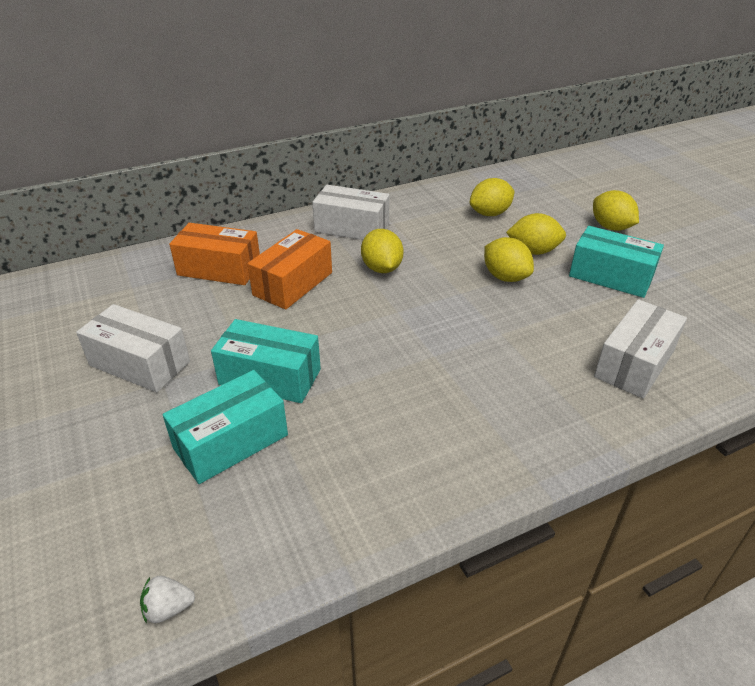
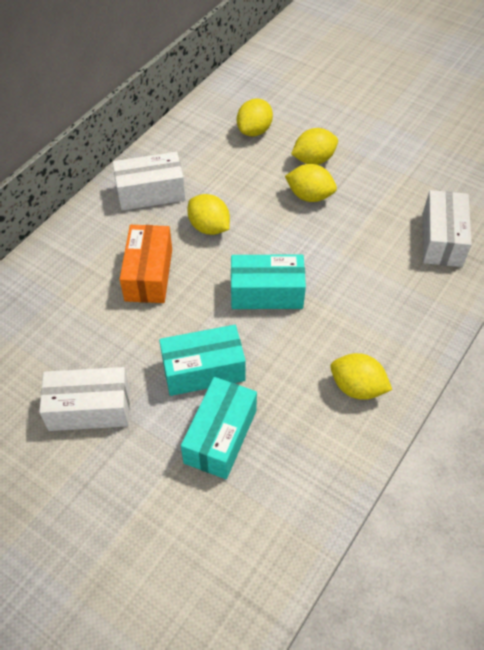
camera: 30 degrees left, 15 degrees up
(168, 608) = (281, 568): white strawberry -> none
(219, 269) = (71, 286): orange box -> none
(611, 227) = (355, 110): yellow lemon -> yellow lemon (357, 387)
(611, 276) = (383, 163): turquoise box -> turquoise box (266, 293)

